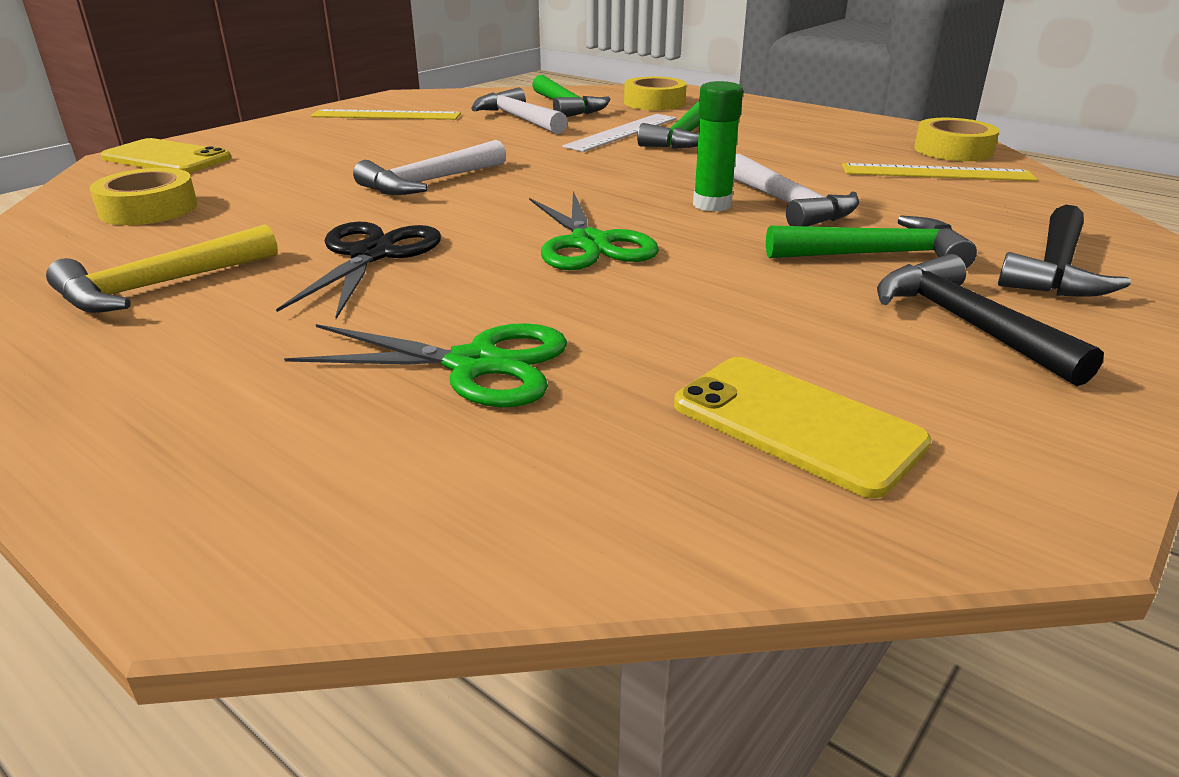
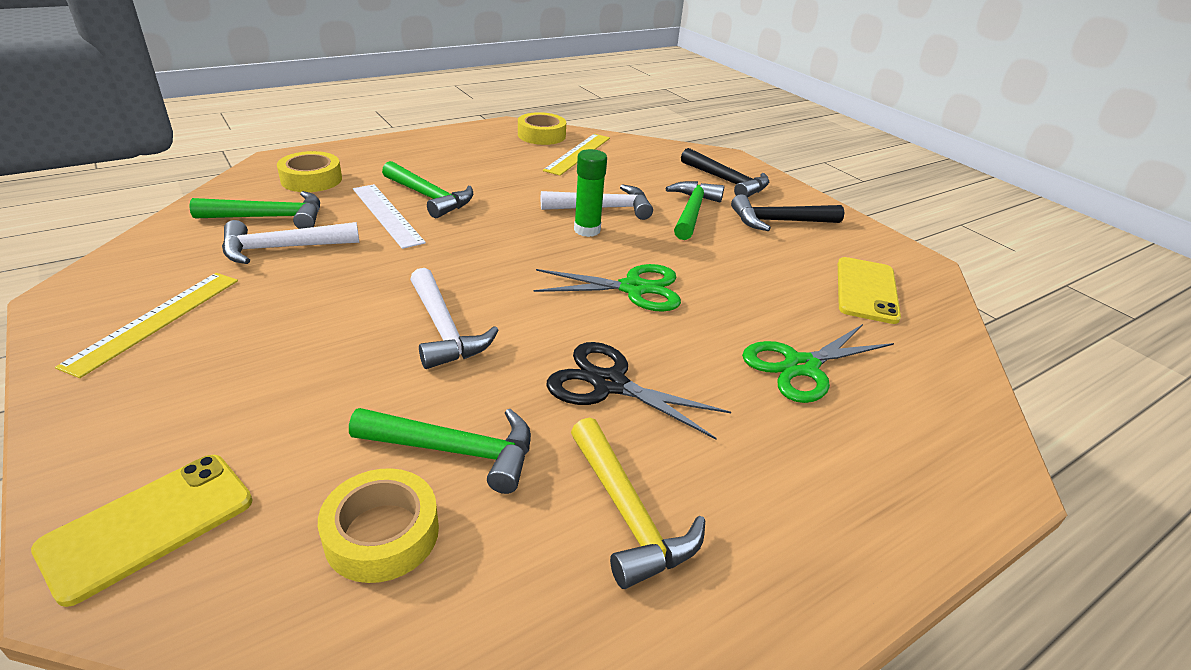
camera: 75 degrees left, 5 degrees up
(248, 213) = (456, 451): none -> green hammer
(474, 365) = (801, 366): green scissors -> green scissors turned 150 degrees counterclockwise
(796, 424) = (866, 290): yellow phone -> yellow phone turned 45 degrees counterclockwise

